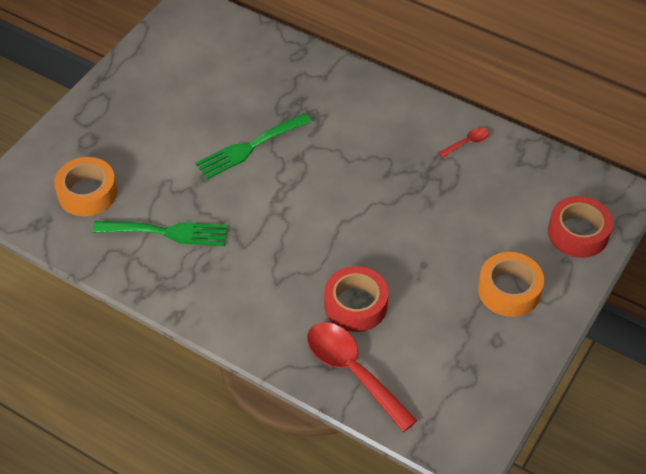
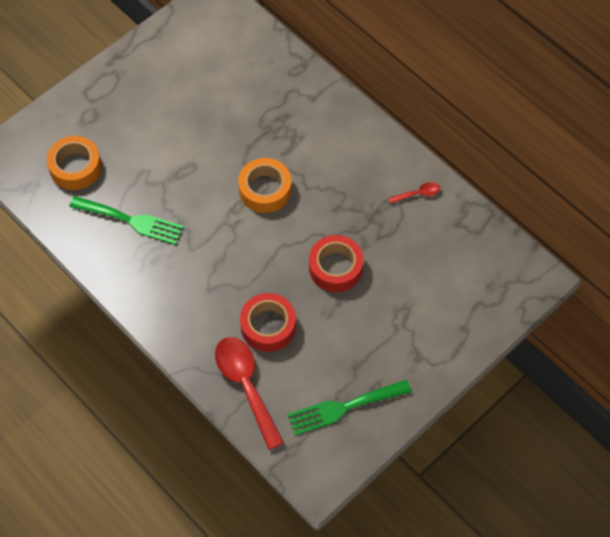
camera: 15 degrees right, 10 degrees up
(249, 147) = (225, 155): green fork -> green fork (343, 408)
(509, 290) = (403, 344): orange tape -> orange tape (265, 190)
(578, 233) = (484, 305): red tape -> red tape (335, 267)

